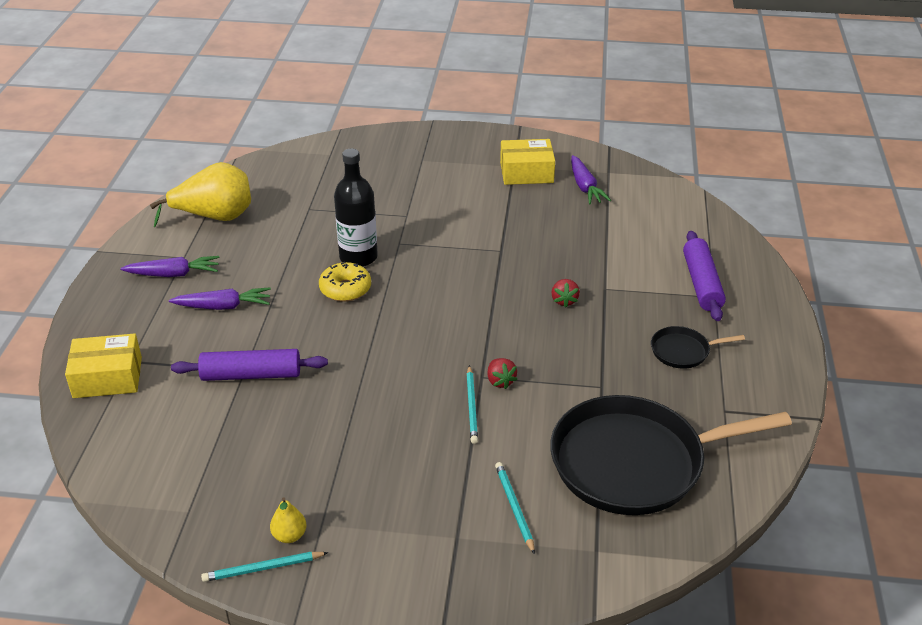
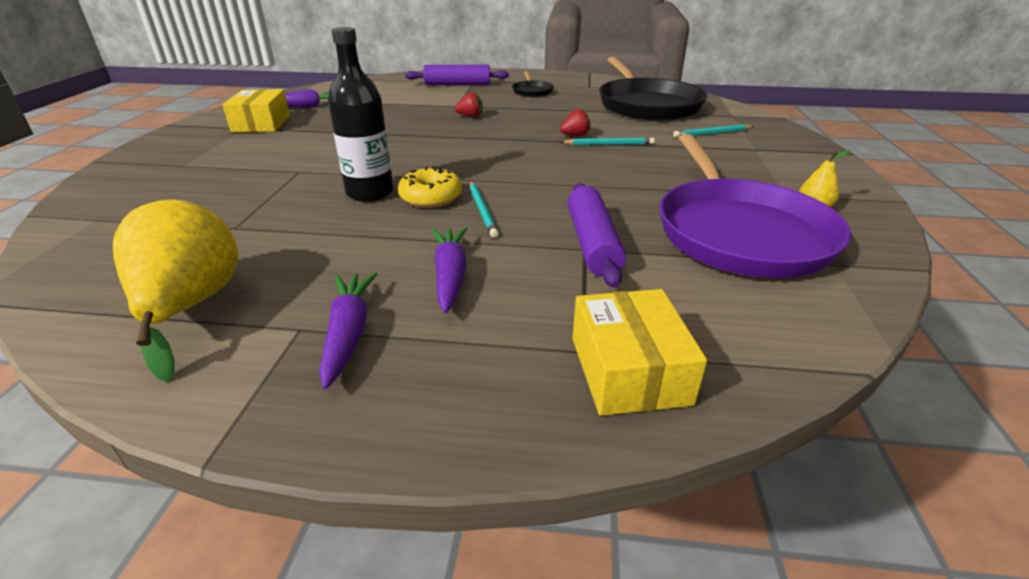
camera: 90 degrees left, 5 degrees down
(251, 465) = (739, 232): none -> purple pan
(263, 568) = (863, 217): turquoise pencil -> turquoise pencil (482, 211)

